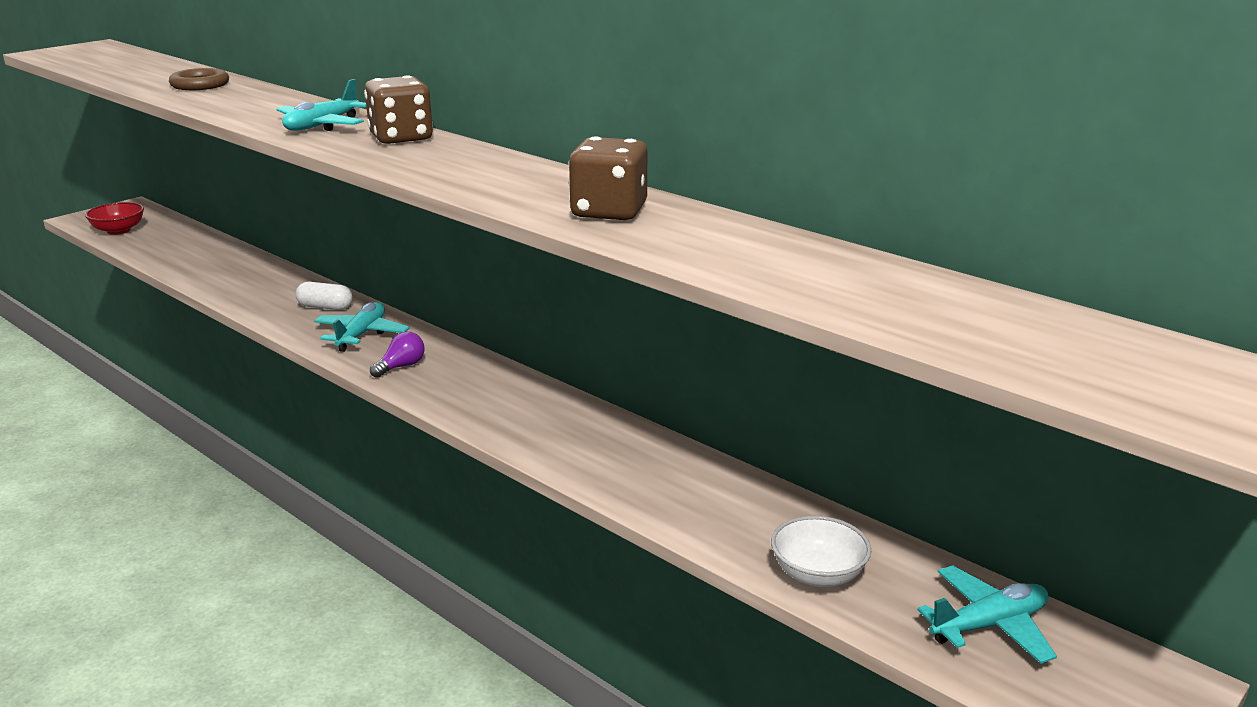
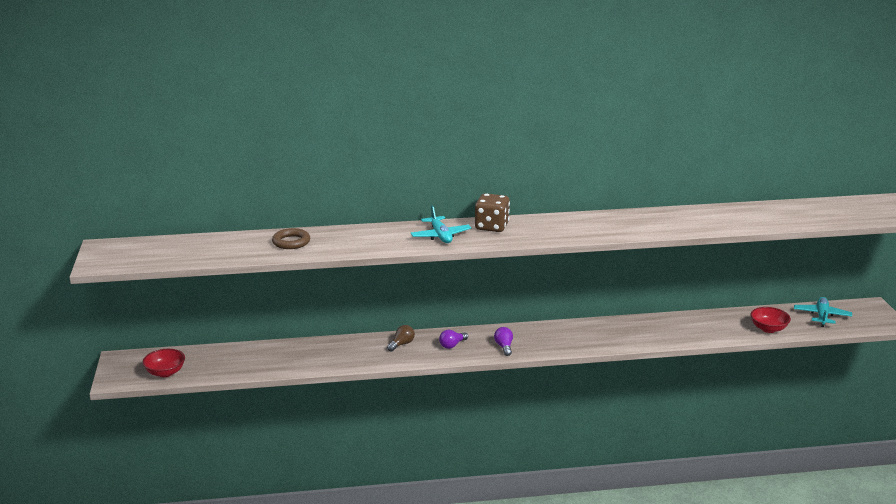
camera: 50 degrees left, 0 degrees up
(325, 307) = (402, 344): white capsule -> brown light bulb
(362, 334) = (452, 345): turquoise plane -> purple light bulb
(609, 212) = (658, 223): brown dice -> none
(818, 574) = (768, 329): white bowl -> red bowl

